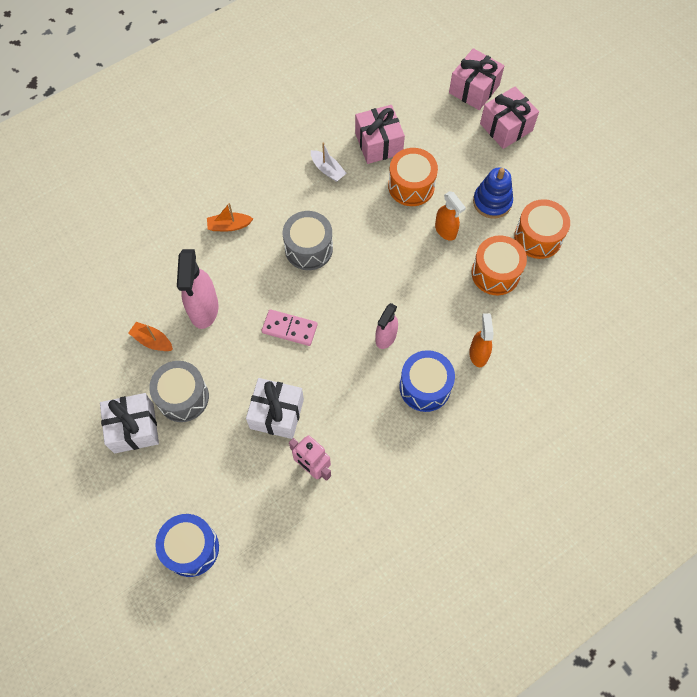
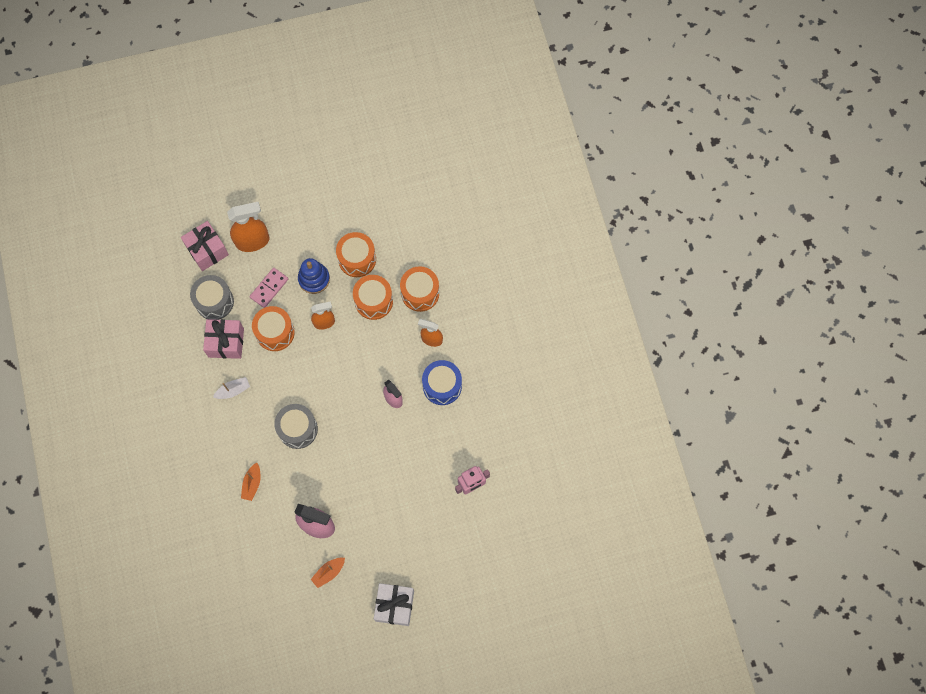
camera: 70 degrees left, 5 degrees up
(183, 397) = (384, 562): grey drum -> grey drum (214, 302)
(191, 548) = (499, 589): blue drum -> none
(277, 414) = (422, 497): white gift -> none
(289, 329) = (359, 466): pink domino -> pink domino (269, 288)
(506, 127) = (253, 241): pink gift -> orange spray bottle
(530, 320) = (420, 293): none -> orange drum

